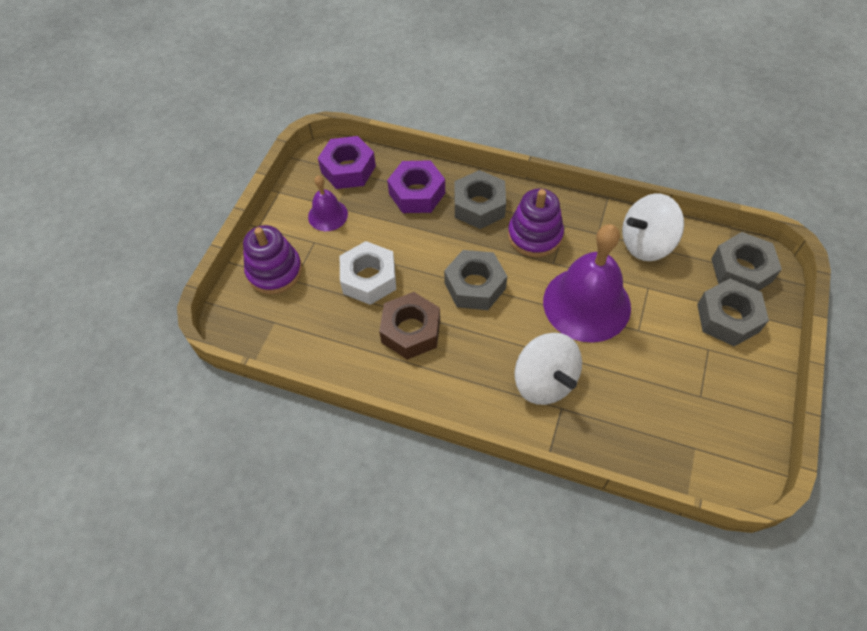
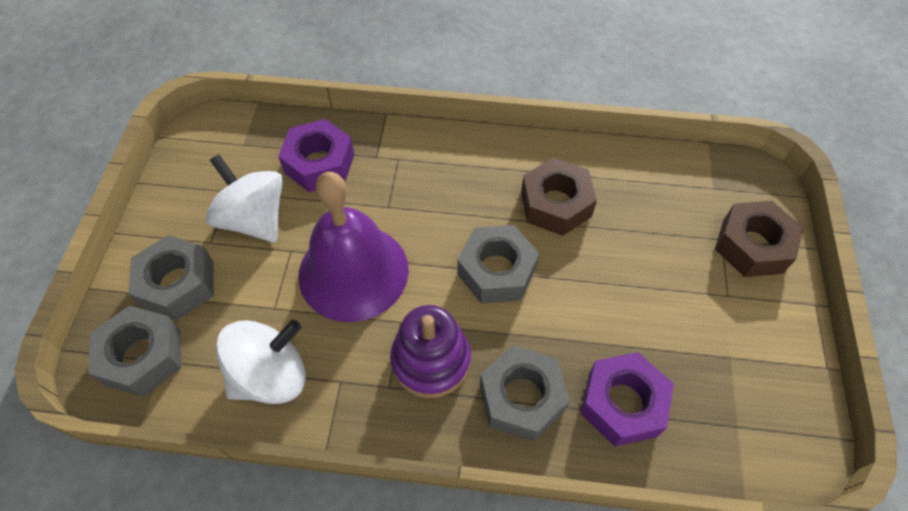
camera: 165 degrees right, 0 degrees up
(274, 271) = (752, 246): purple stacking toy -> brown nut
(328, 215) = (733, 340): purple bell -> none
(348, 169) = (749, 432): purple nut -> purple nut (319, 163)
(369, 279) = (631, 257): white nut -> none
(544, 381) = (396, 177): white spinning top -> white spinning top (254, 219)

